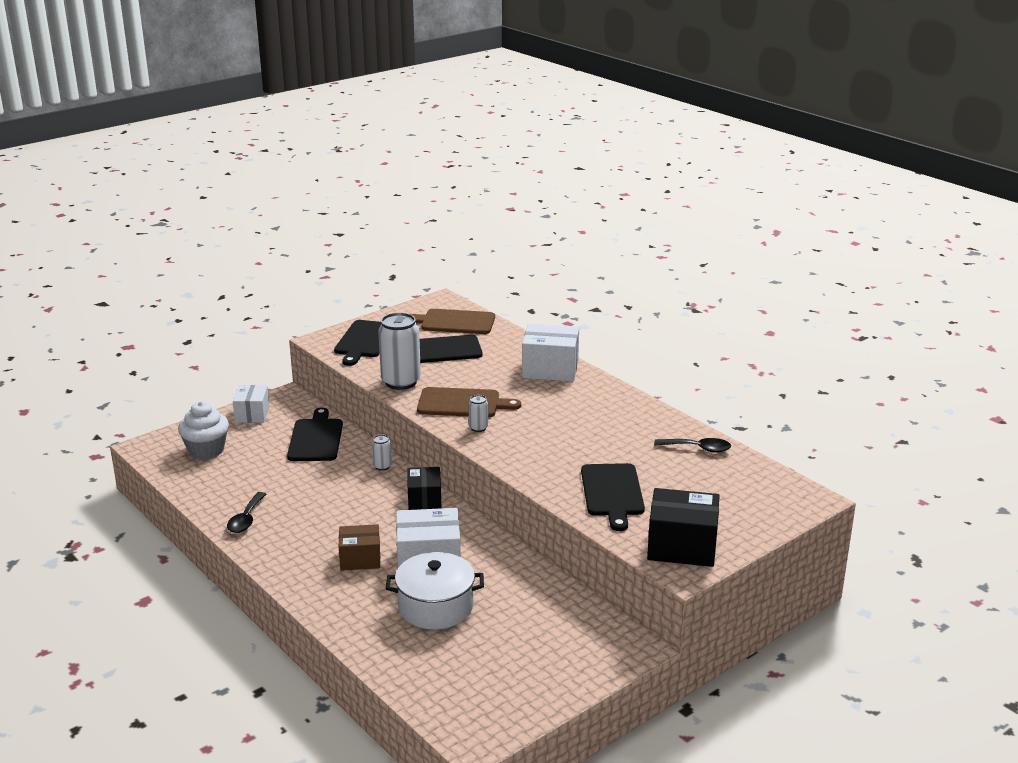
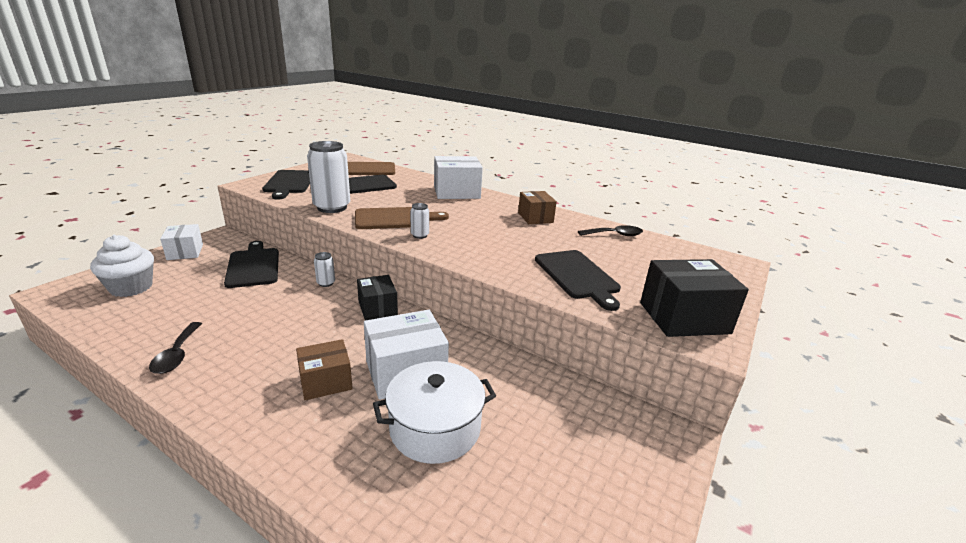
camera: 20 degrees left, 0 degrees up
(621, 416) = (535, 218): none -> brown box

